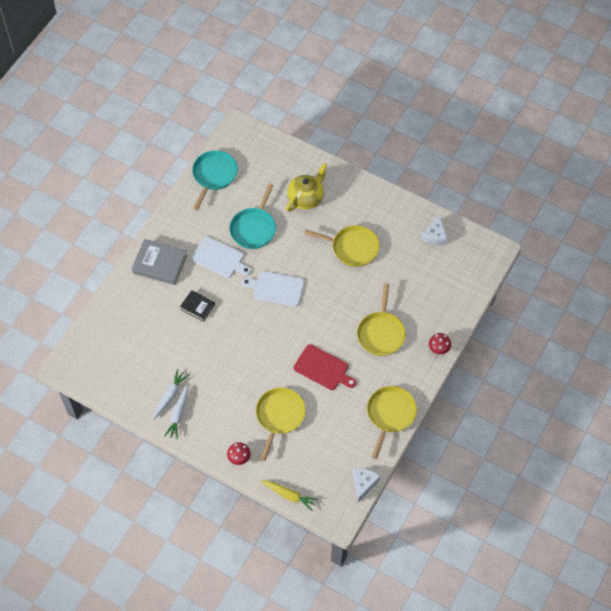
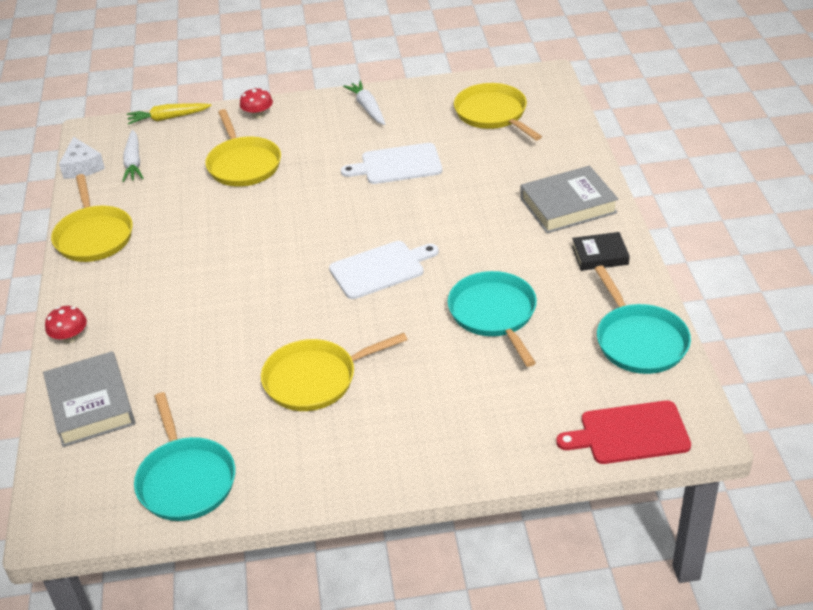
camera: 145 degrees right, 20 degrees down
(170, 396) = (396, 115): white carrot -> white carrot (133, 162)
(197, 307) = (463, 196): black book -> black book (600, 255)
(219, 258) = (499, 255): white cutting board -> white cutting board (397, 165)
(306, 198) = (461, 401): yellow teapot -> none
(323, 368) = (228, 229): red cutting board -> red cutting board (629, 433)
(381, 333) = (176, 306): yellow pan -> yellow pan (493, 114)
(434, 236) = (185, 480): white cheese -> turquoise pan
(450, 300) = (91, 405): none -> grey book

